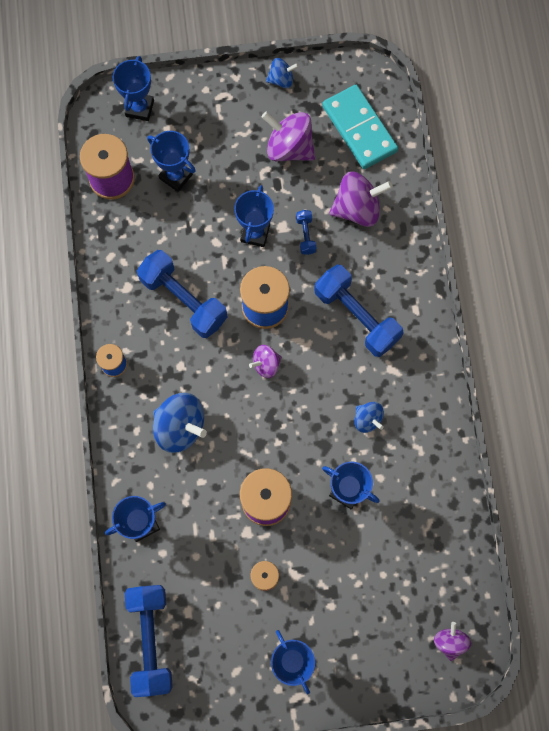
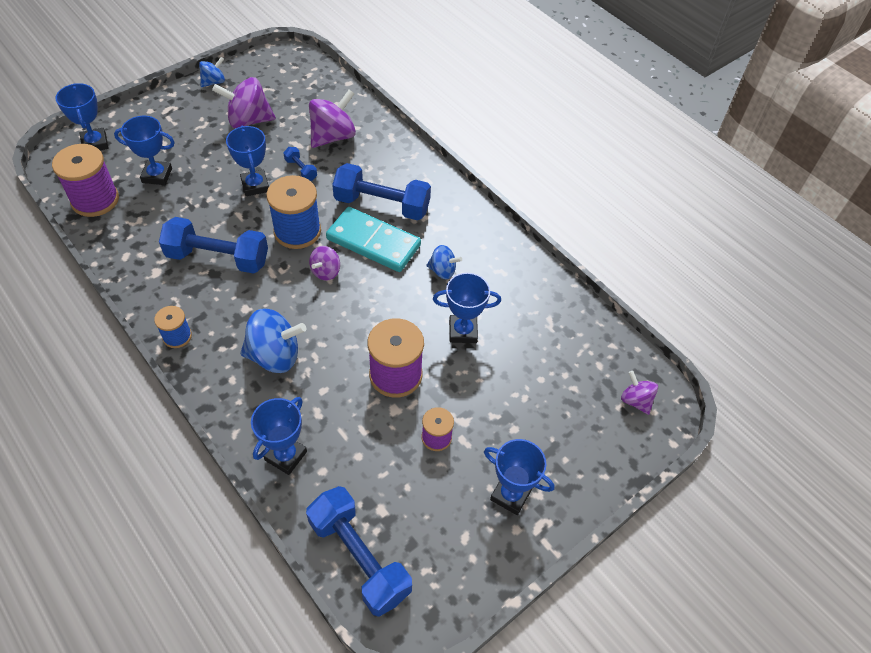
camera: 35 degrees left, 20 degrees down
(359, 129) = (300, 88): turquoise domino -> turquoise domino (373, 242)

